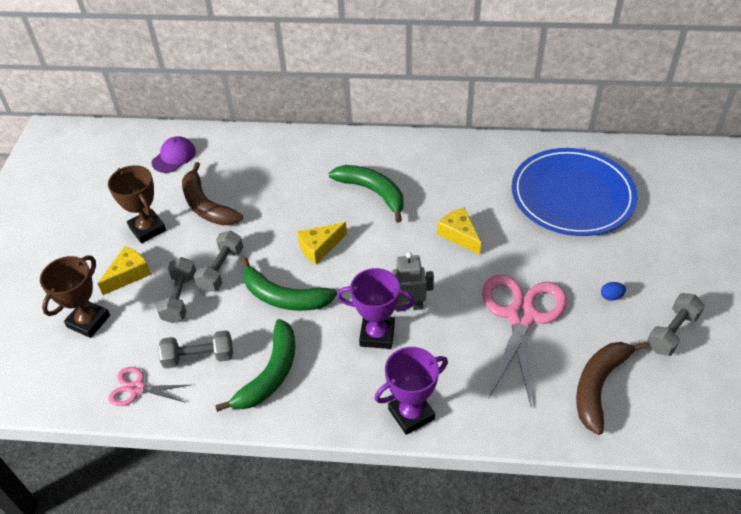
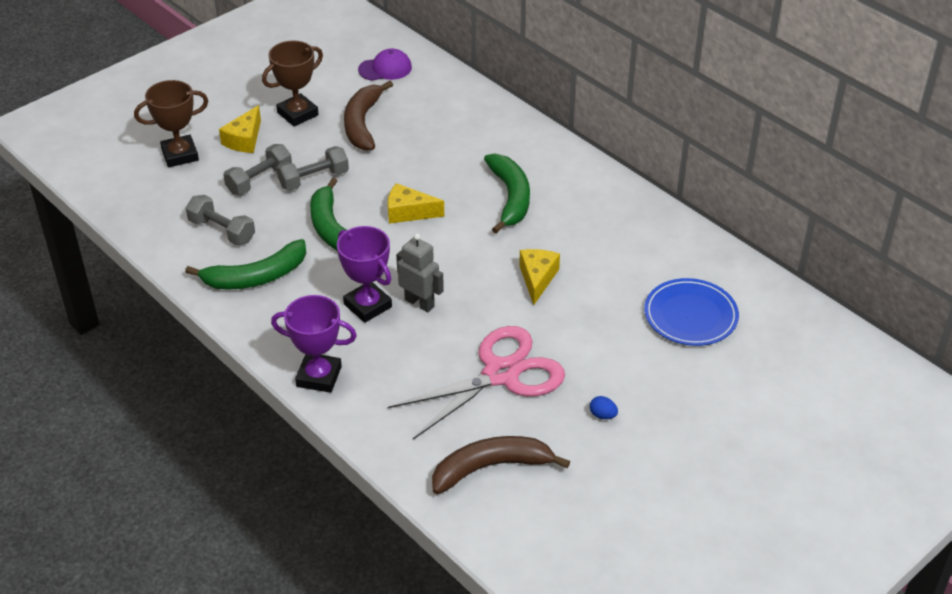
camera: 40 degrees right, 5 degrees down
(129, 275) = (244, 139): yellow cheese -> yellow cheese turned 120 degrees clockwise
(137, 388) = (158, 223): pink scissors -> none
(147, 229) = (297, 114): brown trophy -> brown trophy turned 45 degrees clockwise
(572, 195) = (690, 315): blue plate -> blue plate, size x0.61
(672, 332) = (616, 479): grey dumbbell -> none

